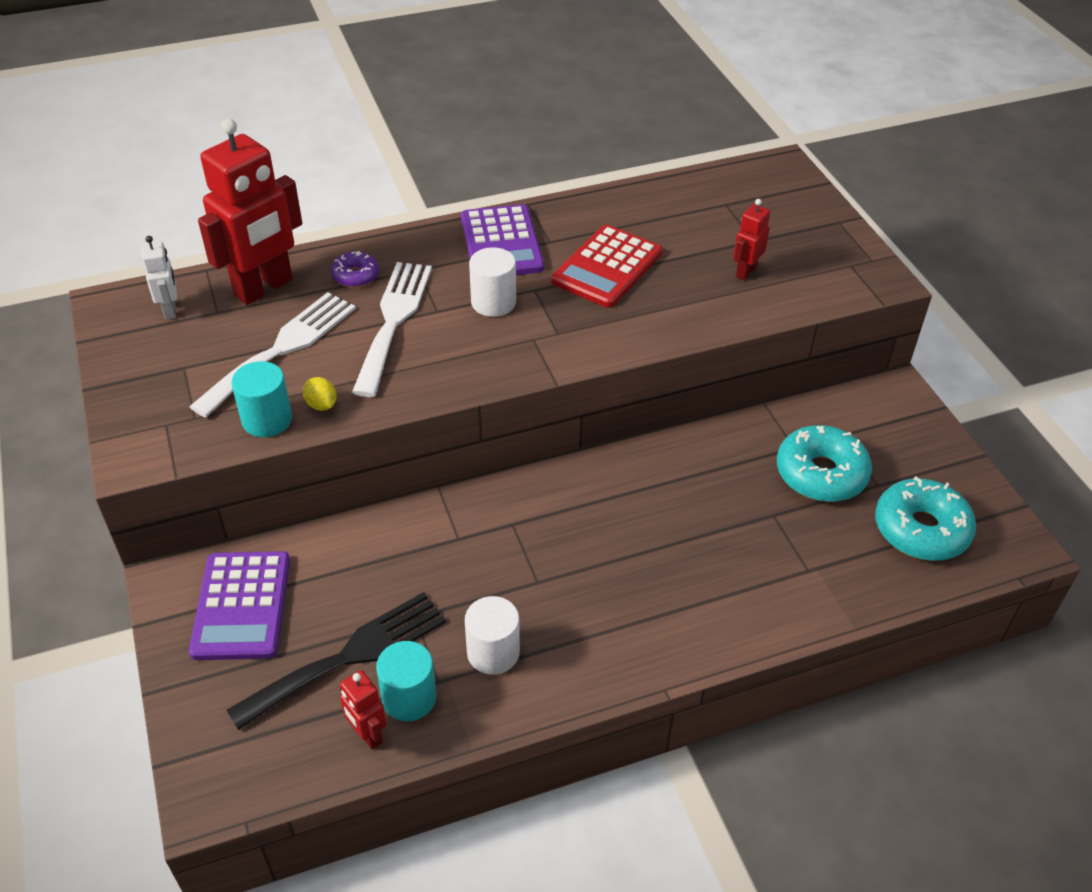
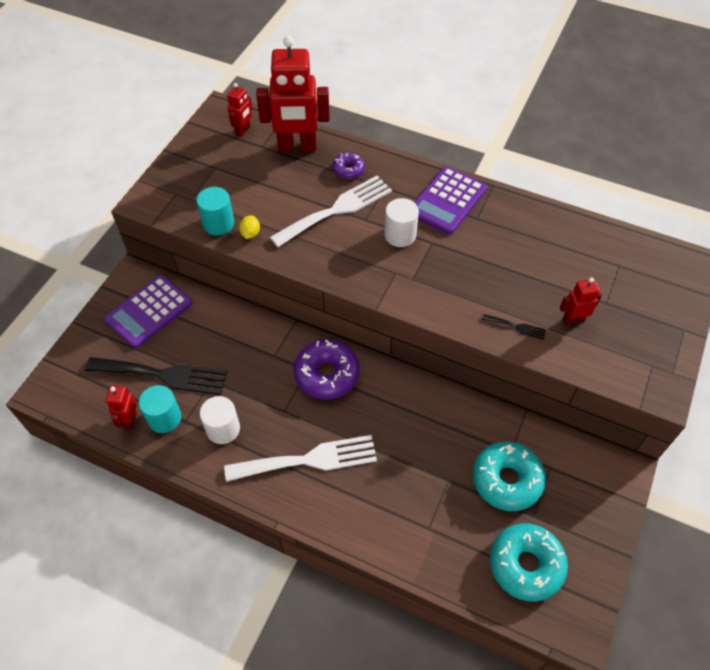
camera: 45 degrees right, 10 degrees up
(170, 310) = (243, 131): white robot -> red robot
(281, 349) = (267, 188): white fork -> white fork (308, 460)
(539, 513) = (326, 374): none -> purple donut
(607, 267) = (490, 257): red calculator -> none
(707, 310) = (516, 327): none -> black fork

